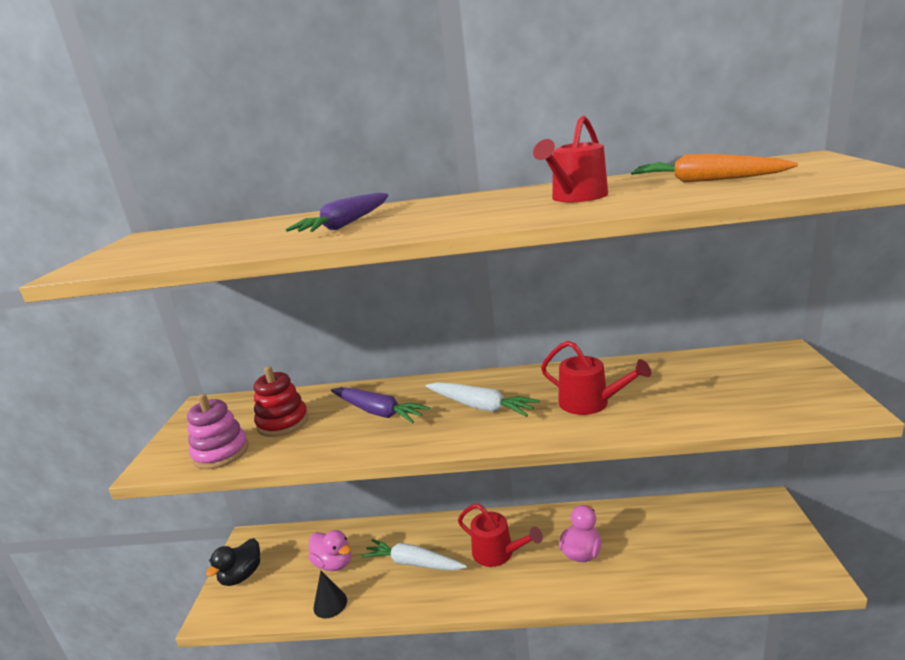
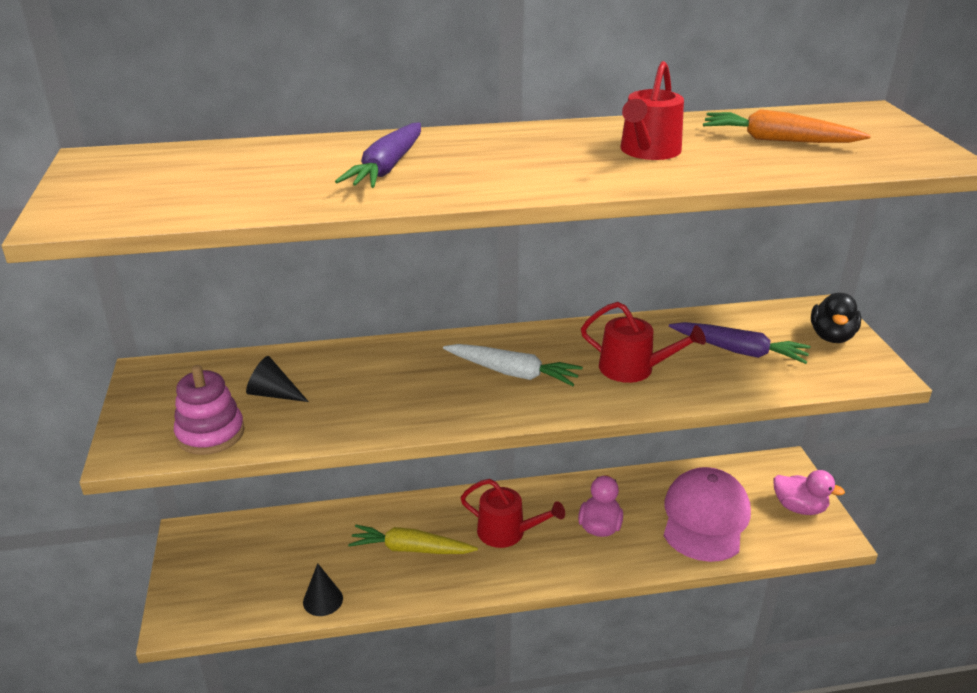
camera: 15 degrees left, 10 degrees up
(241, 575) = (196, 577): black duck -> black duck (831, 336)
(283, 422) = (273, 394): red stacking toy -> black cone
(334, 563) = (312, 555): pink duck -> pink duck (799, 507)
(378, 412) = (391, 380): purple carrot -> purple carrot (739, 351)
(413, 563) = (410, 549): white carrot -> yellow carrot
(683, 550) = (705, 518): none -> pink cap

